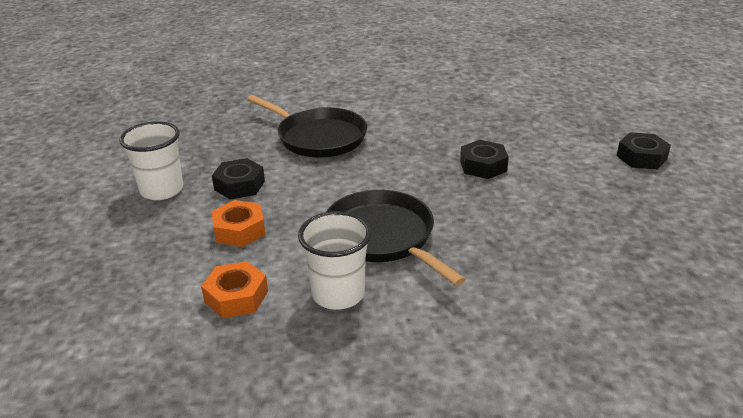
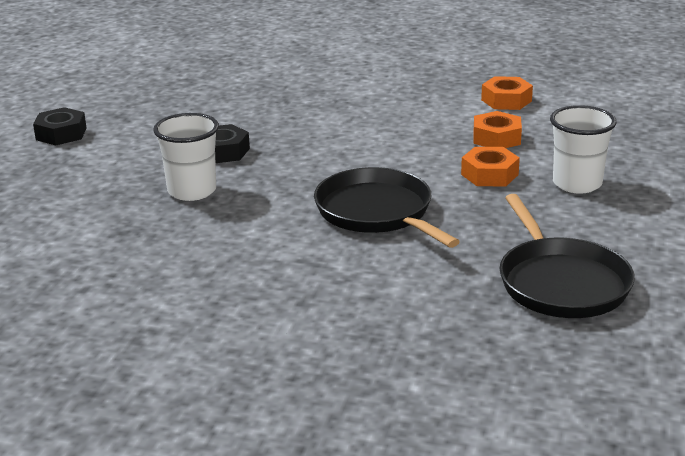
camera: 160 degrees left, 5 degrees down
(239, 185) = (489, 174): black nut -> orange nut
(338, 294) = (428, 91): white cup -> white cup (192, 191)
(382, 237) = (371, 116): black pan -> black pan (561, 283)

